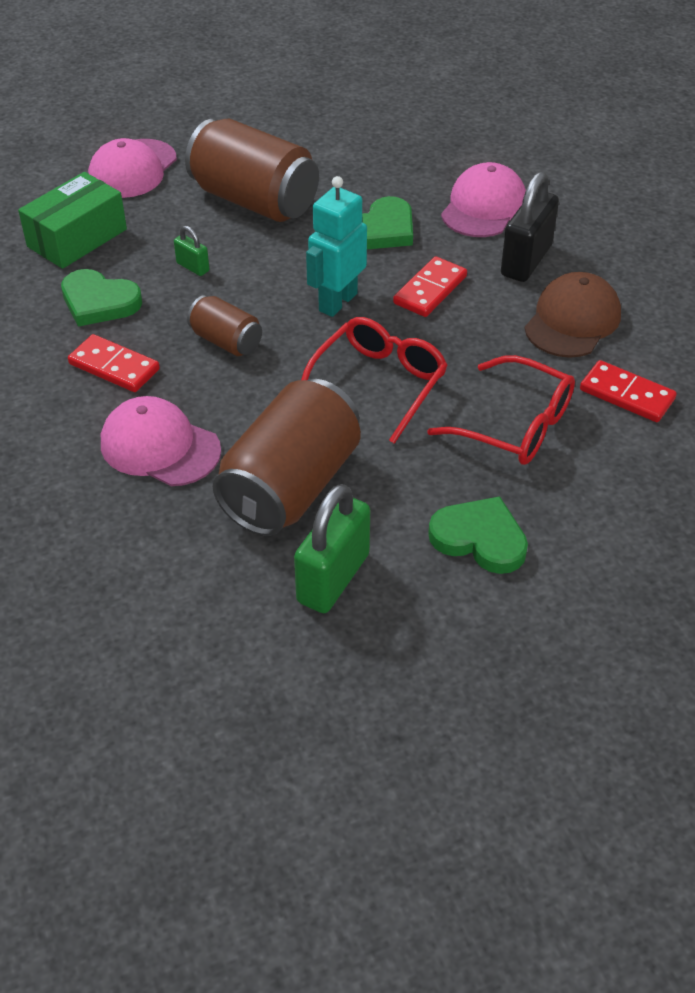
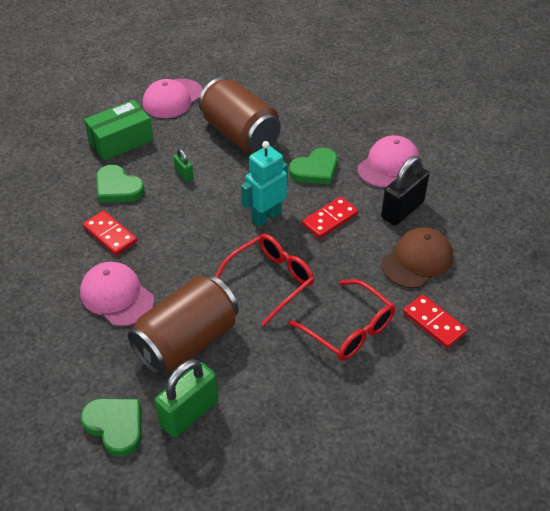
camera: 15 degrees right, 0 degrees up
(226, 341) = (185, 231): brown can -> none
(480, 538) = (294, 407): green heart -> green heart (115, 426)

